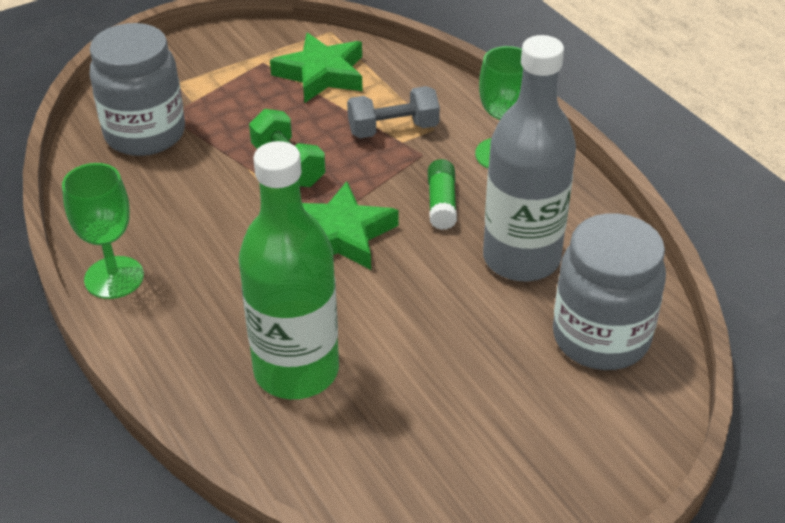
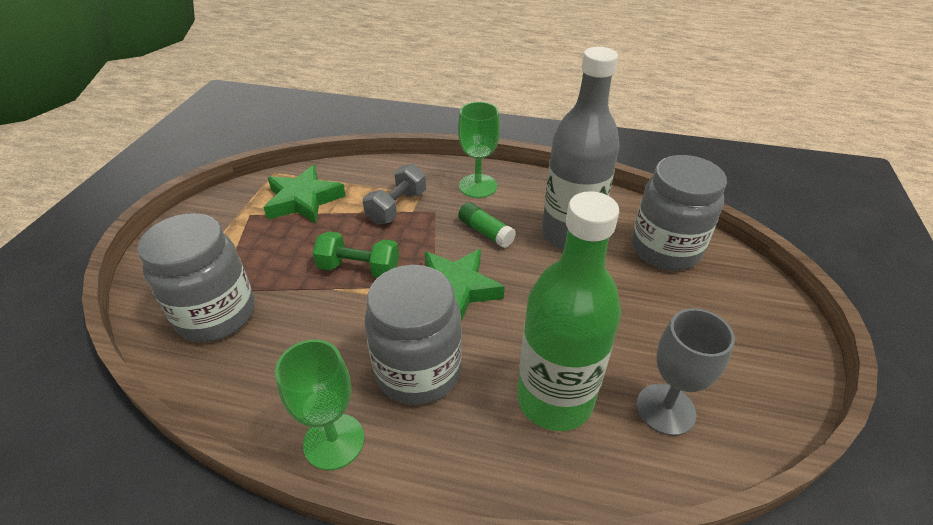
camera: 45 degrees left, 0 degrees up
(227, 275) = (418, 371): none -> grey jar
(373, 447) = (665, 409): none -> grey goblet

